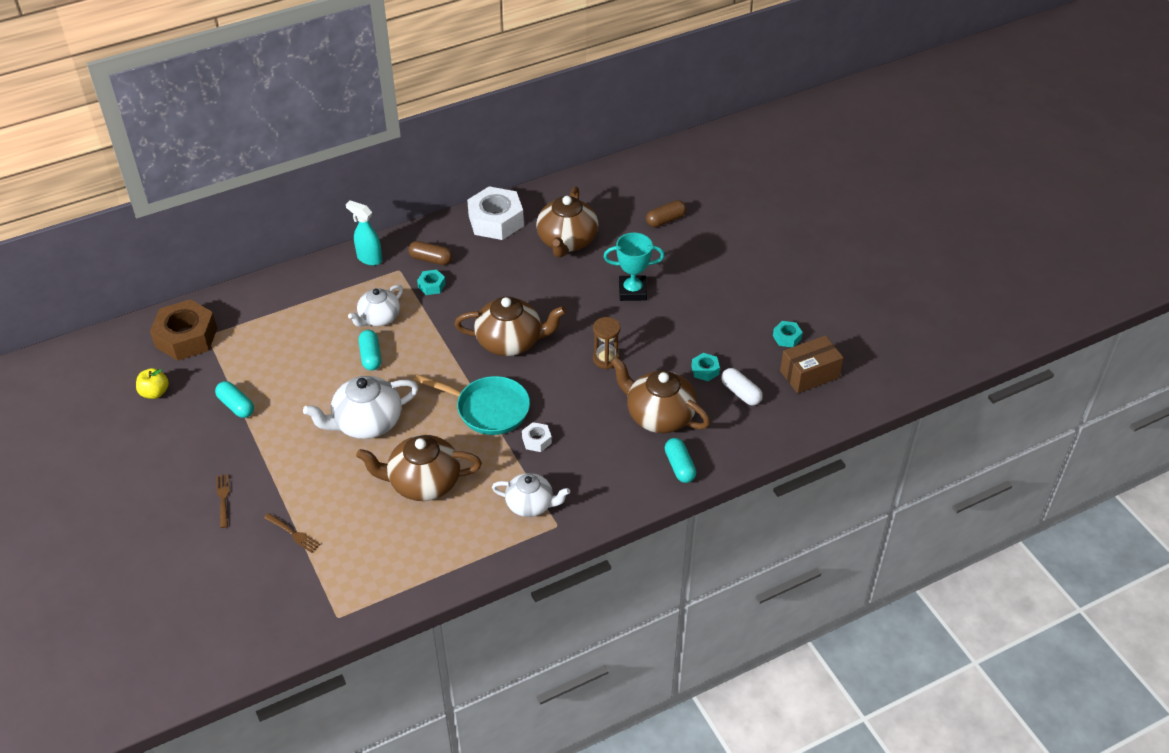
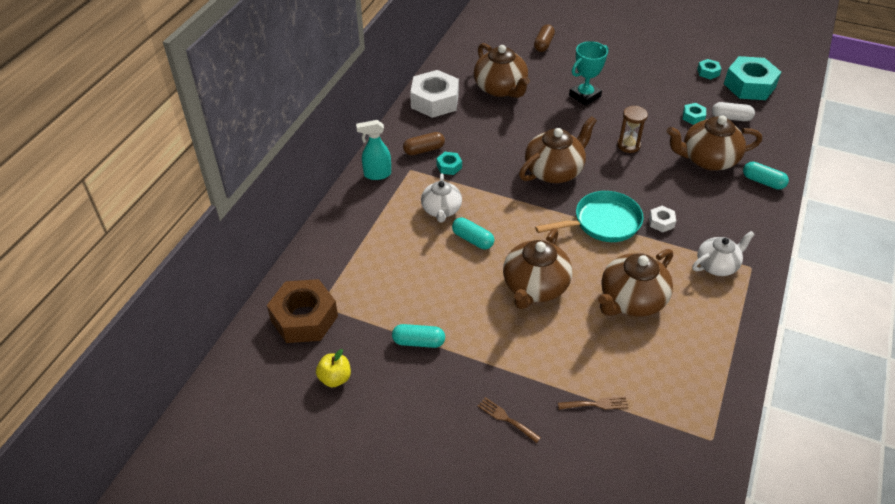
camera: 40 degrees left, 0 degrees up
(366, 423) = (535, 287): white teapot -> brown teapot
(809, 374) = (749, 85): brown box -> turquoise nut

